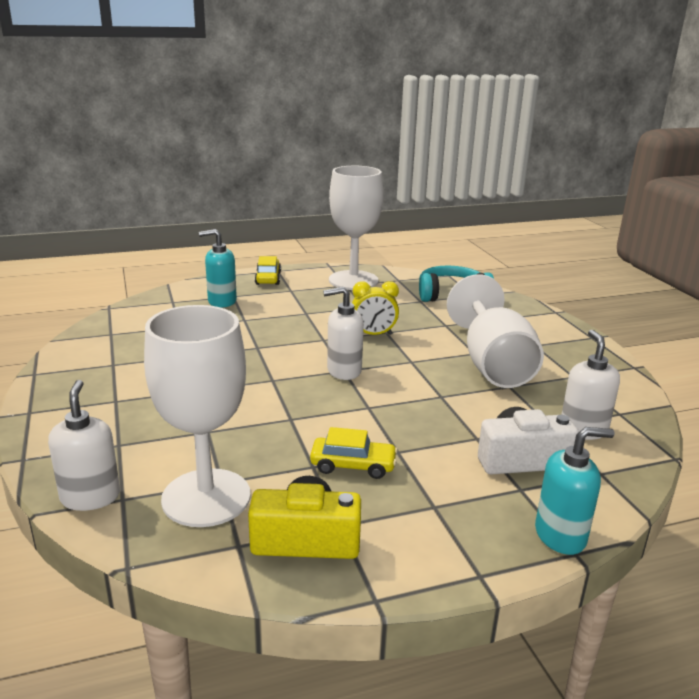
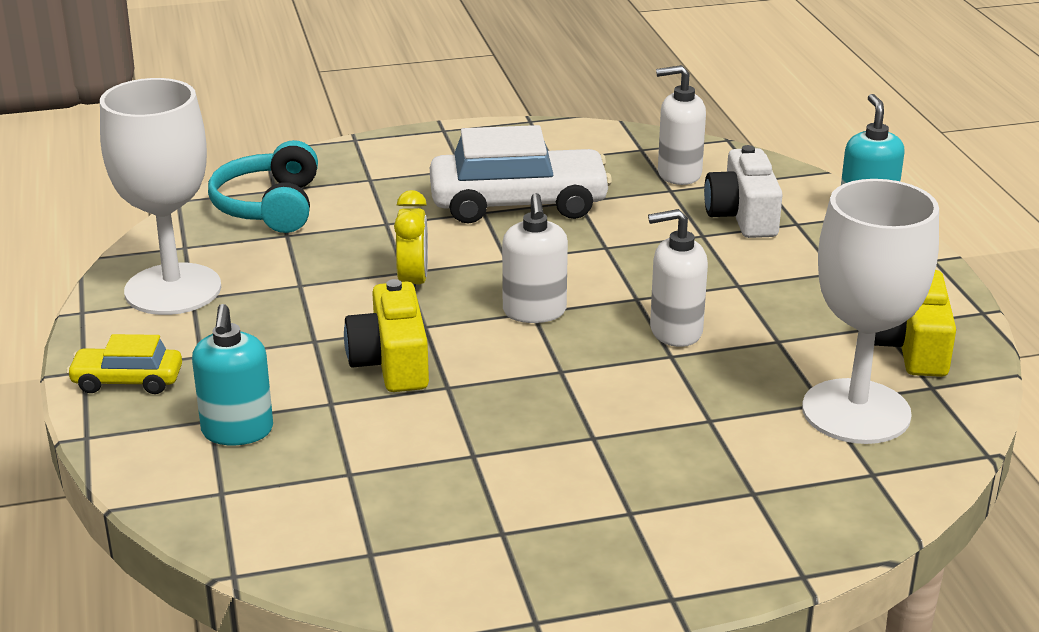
camera: 85 degrees left, 5 degrees up
(90, 497) = (875, 499): white soap dispenser -> white soap dispenser (675, 331)
(283, 332) = (391, 362): none -> yellow camera
(353, 465) = (772, 314): yellow car -> none
(492, 364) = (518, 204): white goblet -> white car

